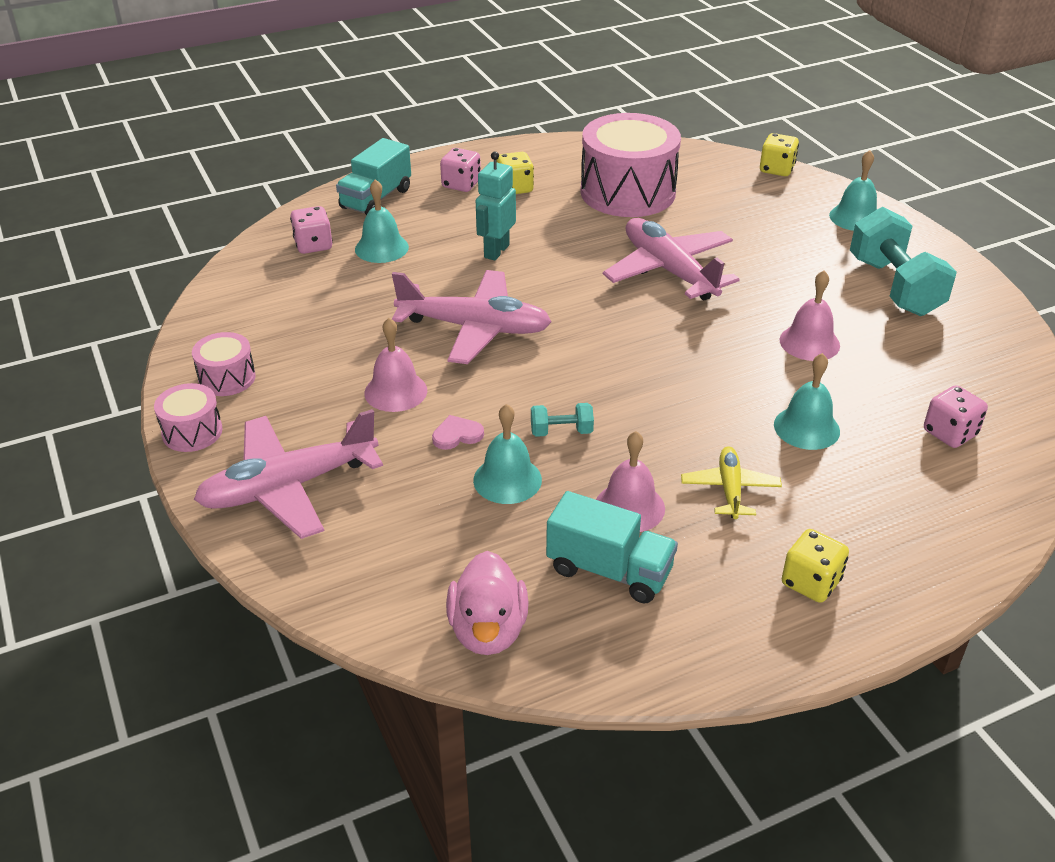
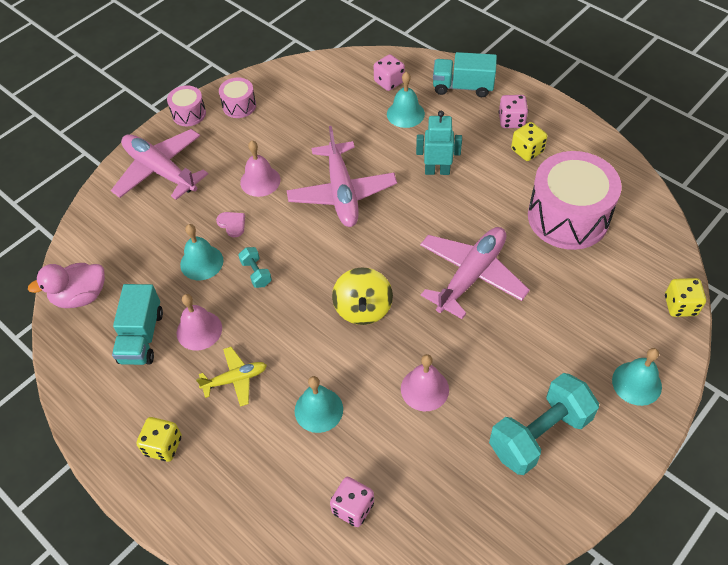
camera: 70 degrees right, 15 degrees up
(673, 357) = (363, 309): none -> yellow spinning top

